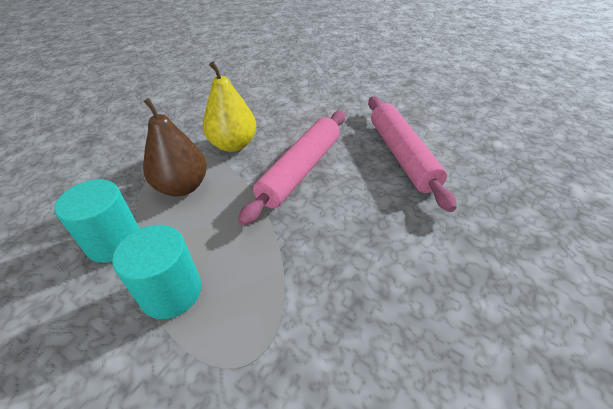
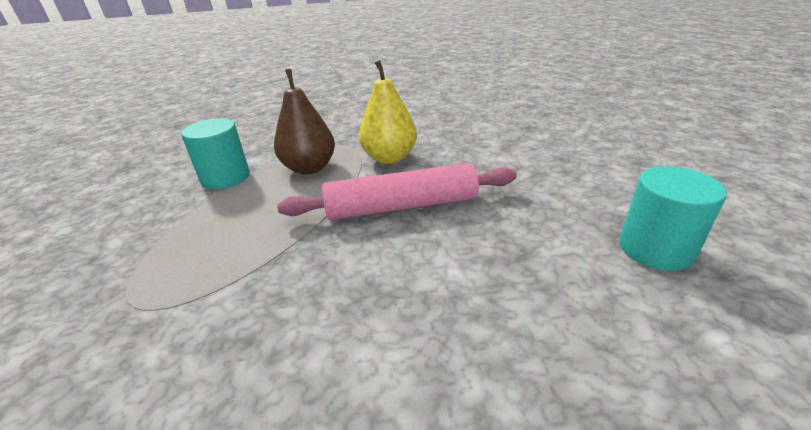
camera: 50 degrees right, 10 degrees down
(171, 292) = (192, 227): turquoise cylinder -> turquoise cylinder (655, 249)
(402, 155) = (527, 256): pink rolling pin -> none

